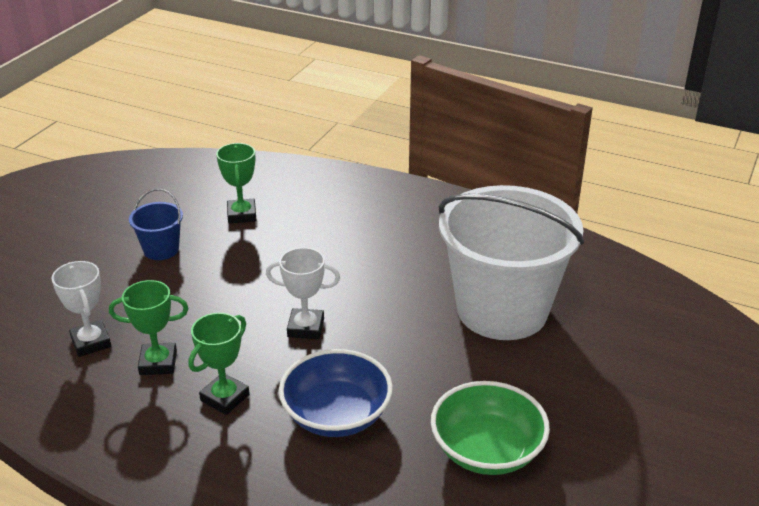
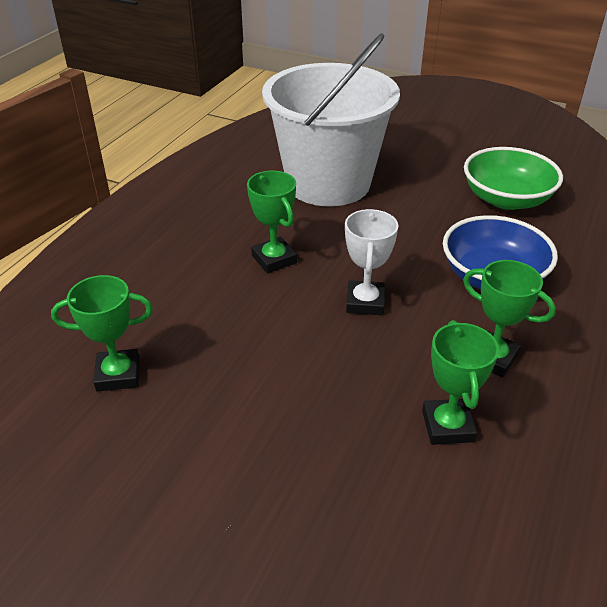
camera: 90 degrees left, 5 degrees up
(91, 342) = (419, 512): white trophy -> none
(161, 250) = (193, 460): blue bucket -> none
(368, 277) = (274, 259): none -> green trophy

